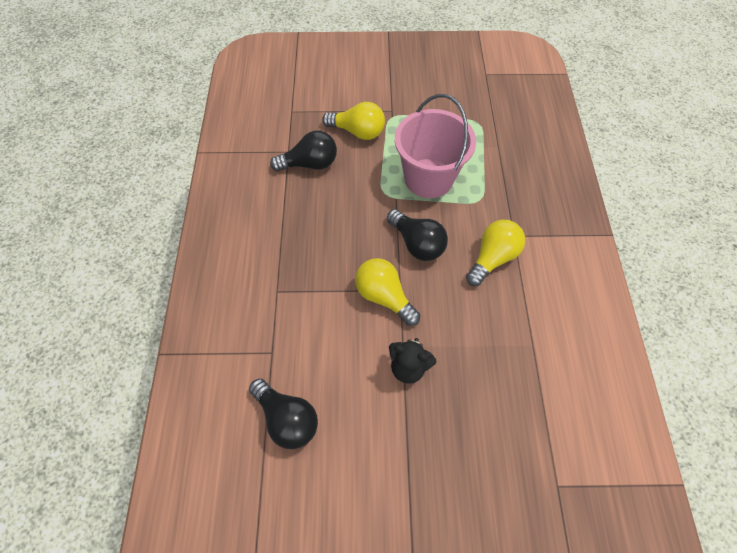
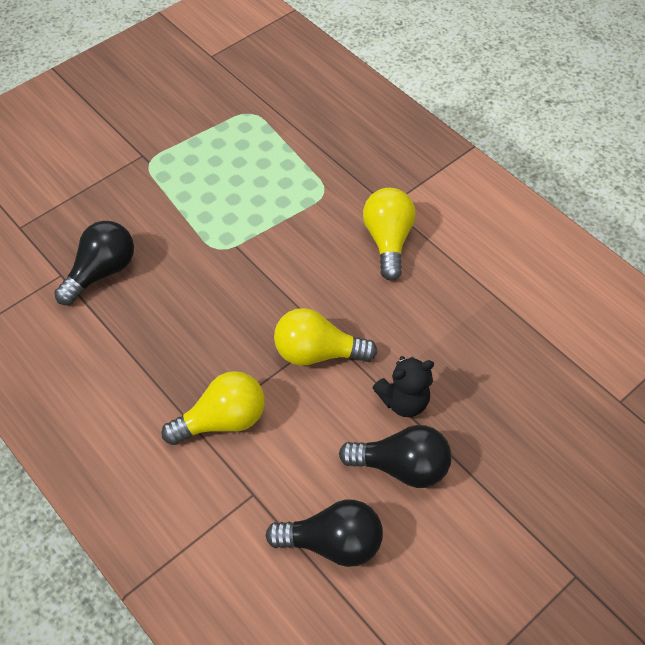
camera: 40 degrees left, 5 degrees down
(358, 132) = (125, 202): yellow light bulb -> yellow light bulb (223, 420)
(417, 244) = (301, 277): black light bulb -> black light bulb (401, 466)
(428, 178) = (251, 203): pink bucket -> none

